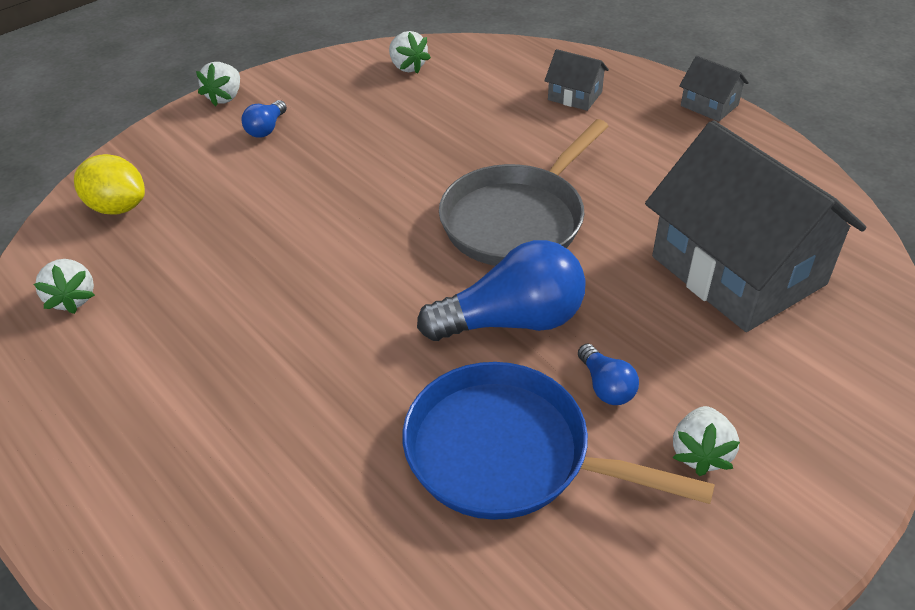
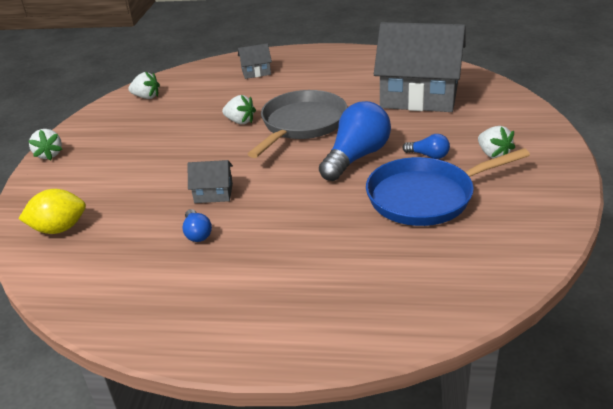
camera: 40 degrees left, 10 degrees down
(73, 299) = (100, 277): white strawberry -> white strawberry (240, 121)
(266, 129) = (102, 155): blue light bulb -> blue light bulb (197, 233)
(517, 220) = (301, 124): grey pan -> grey pan turned 150 degrees counterclockwise
(709, 105) = (323, 50): grey house -> grey house (213, 193)

